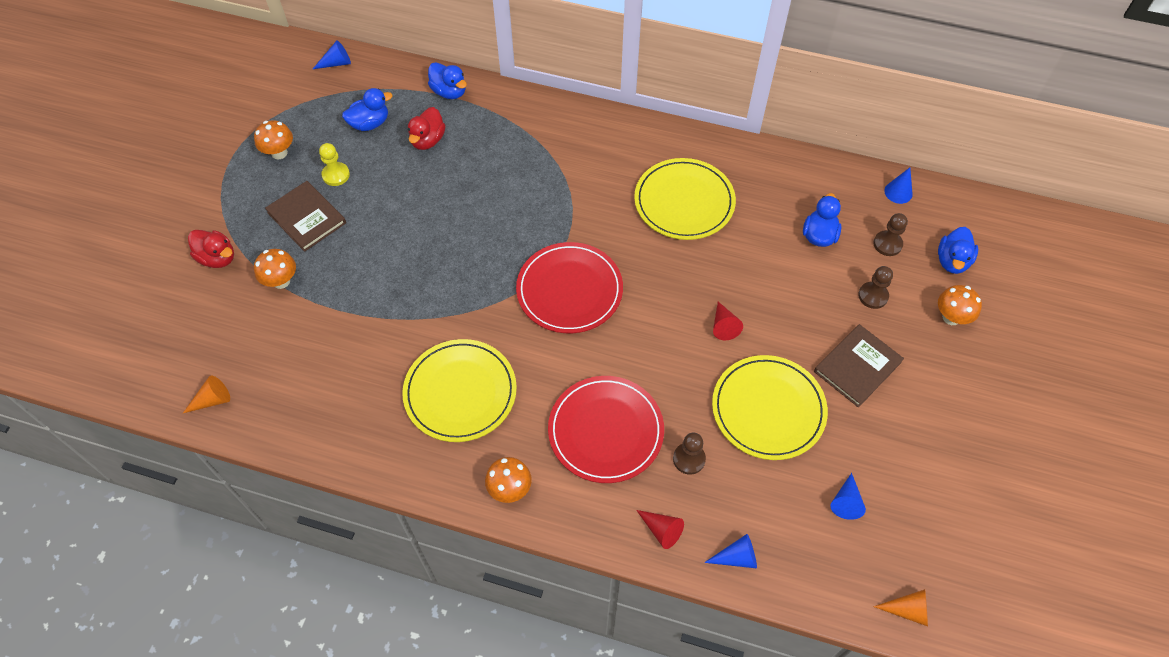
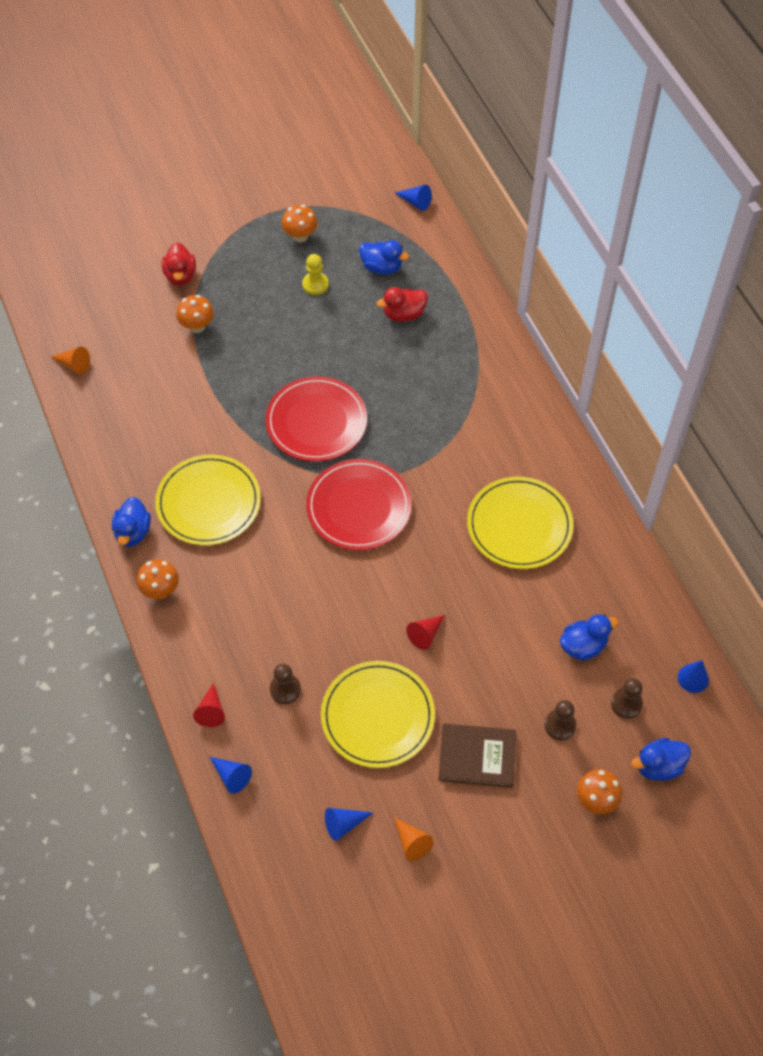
camera: 50 degrees right, 0 degrees up
(306, 218) = (262, 298): brown book -> none
(449, 92) = (464, 291): blue duck -> blue duck (133, 532)
(605, 431) = (260, 617): red plate -> red plate (316, 422)
(907, 610) = (287, 926): orange cone -> orange cone (411, 842)

